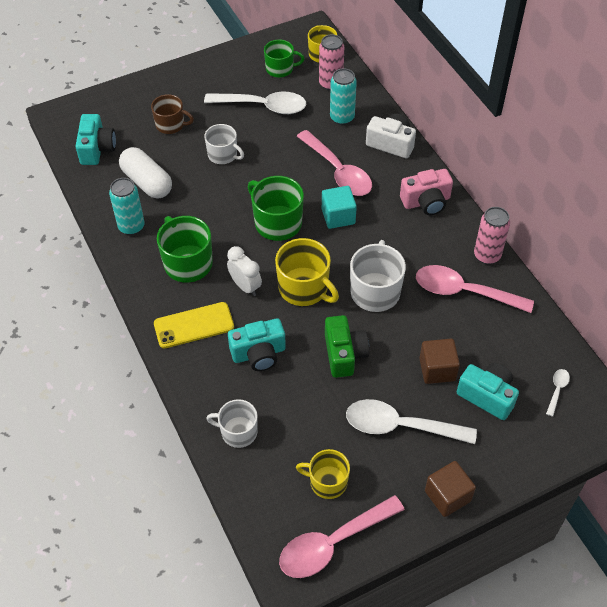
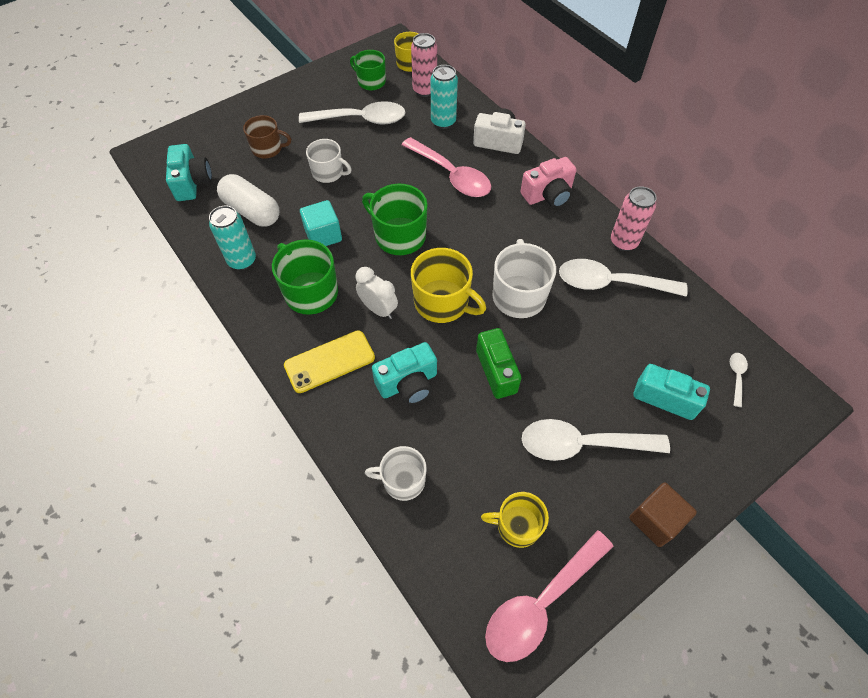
camera: 10 degrees left, 5 degrees up
(280, 69) = (371, 81): green mug -> green mug turned 135 degrees counterclockwise
(338, 216) = (461, 221): turquoise cube -> turquoise cube (323, 235)
(437, 369) = (605, 372): brown cube -> none
(464, 292) = (611, 283): pink spoon -> white spoon

